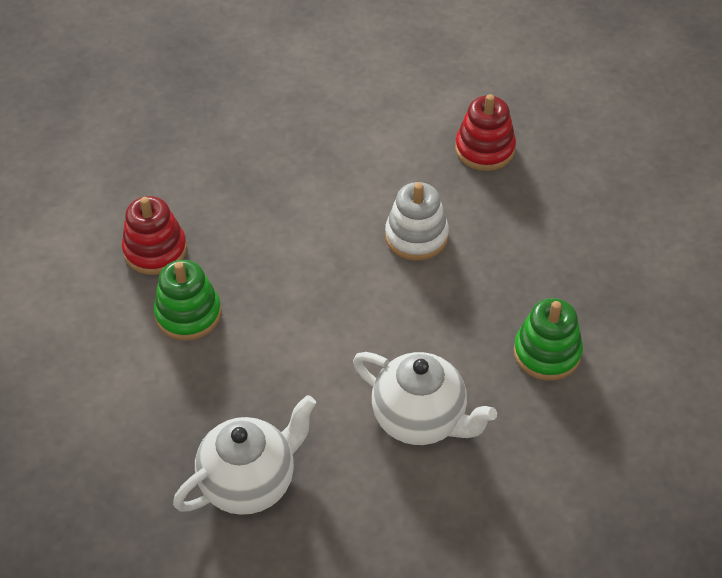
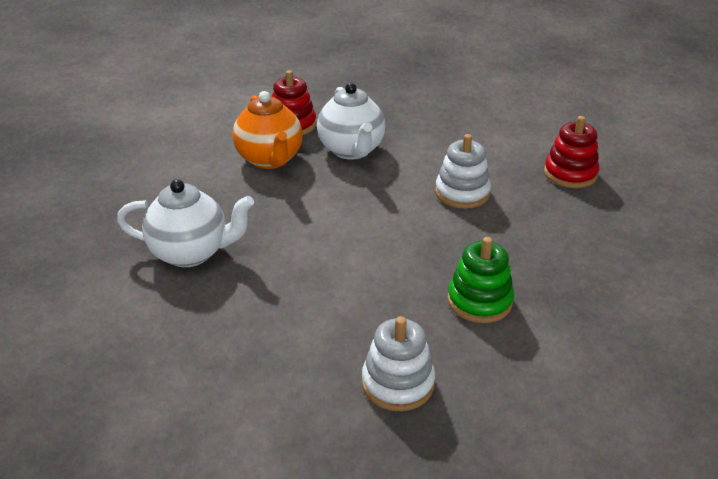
camera: 40 degrees right, 15 degrees down
(188, 314) = (270, 159): green stacking toy -> orange teapot
(421, 419) = (338, 285): white teapot -> white teapot (352, 150)
(566, 480) = (398, 383): none -> white stacking toy

